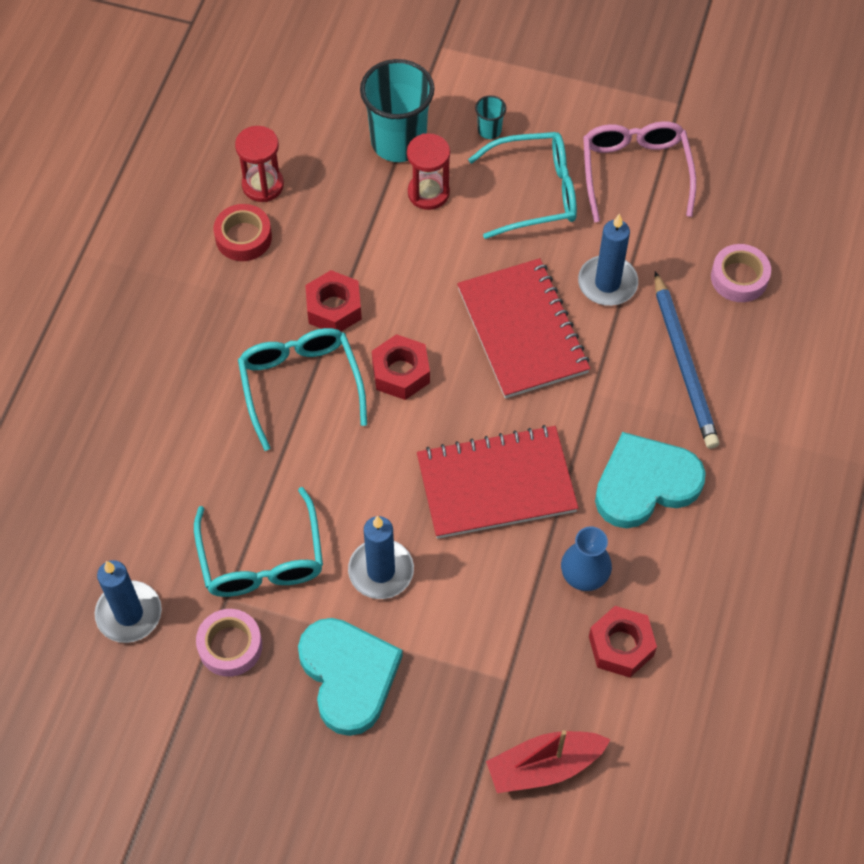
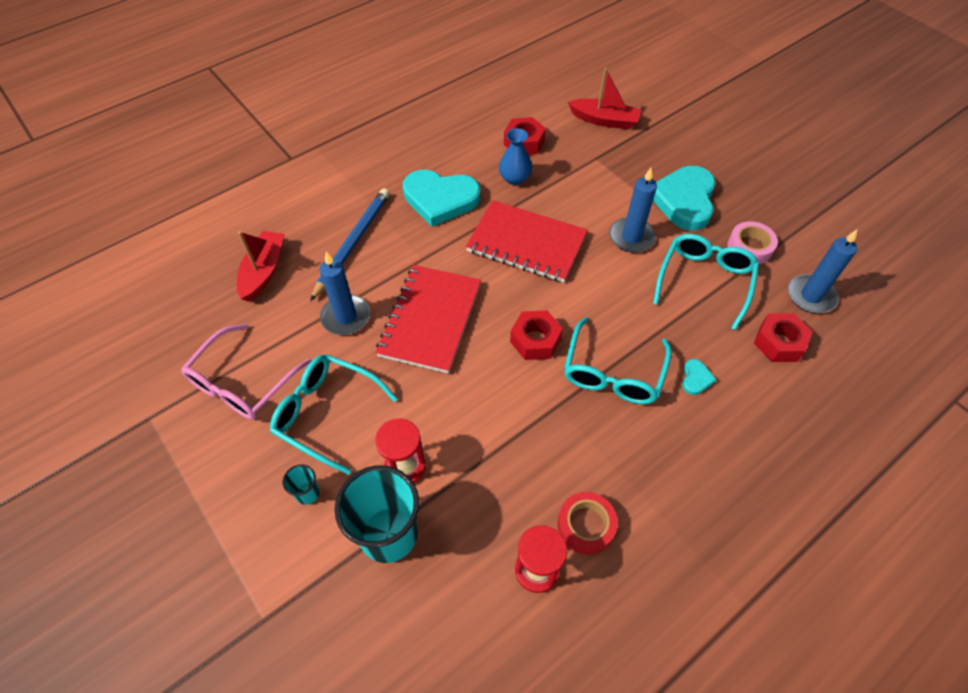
camera: 145 degrees left, 5 degrees down
(214, 428) = (696, 378): none -> turquoise heart
(334, 308) = (550, 415): red nut -> red nut (779, 343)
(739, 278) = (263, 271): pink tape -> red boat

